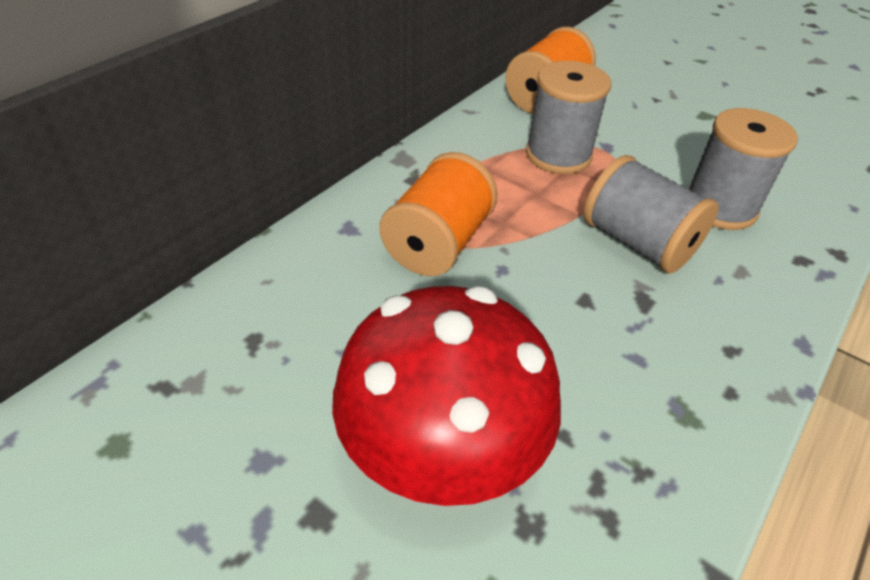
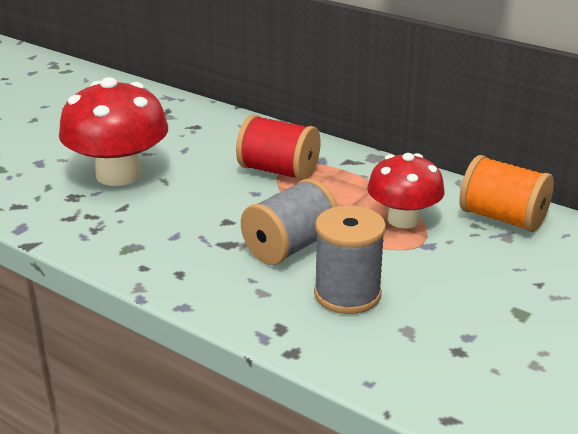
camera: 90 degrees right, 15 degrees down
(438, 243) = (278, 171): orange spool -> red spool
(558, 155) = (403, 220): grey spool -> red mushroom

